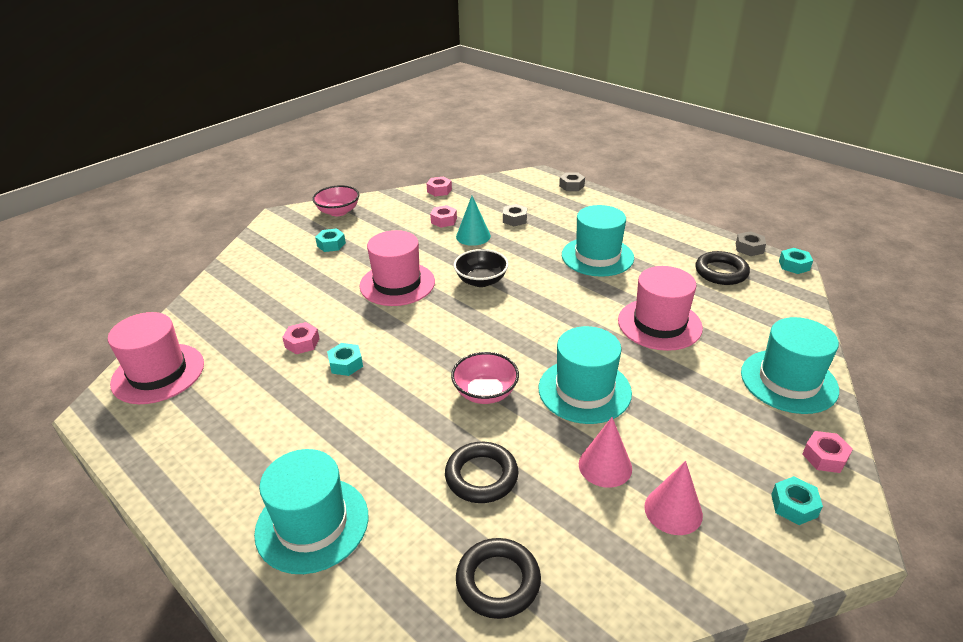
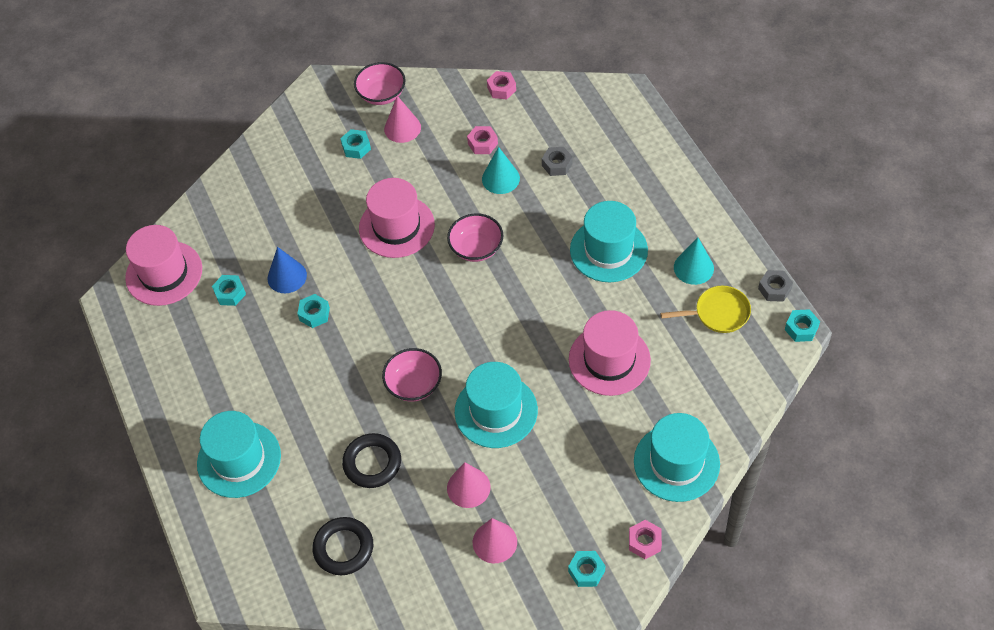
camera: 25 degrees right, 20 degrees up
(243, 371) = (230, 293): none -> turquoise nut
(302, 343) = (287, 276): pink nut -> blue cone
(367, 226) = (402, 128): none -> pink cone
(481, 281) = (476, 248): black bowl -> pink bowl
(571, 186) = (651, 125): grey nut -> none
(675, 251) = (693, 267): none -> turquoise cone
(721, 272) = (718, 313): black ring -> yellow pan

